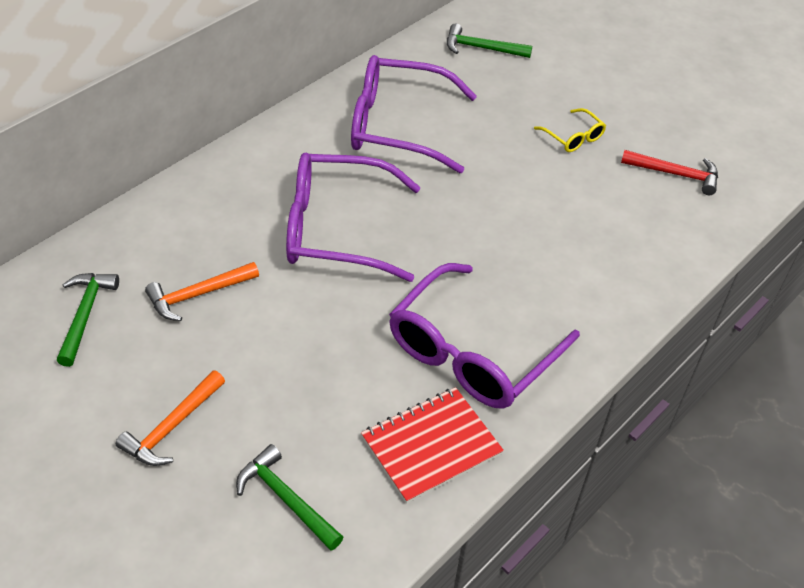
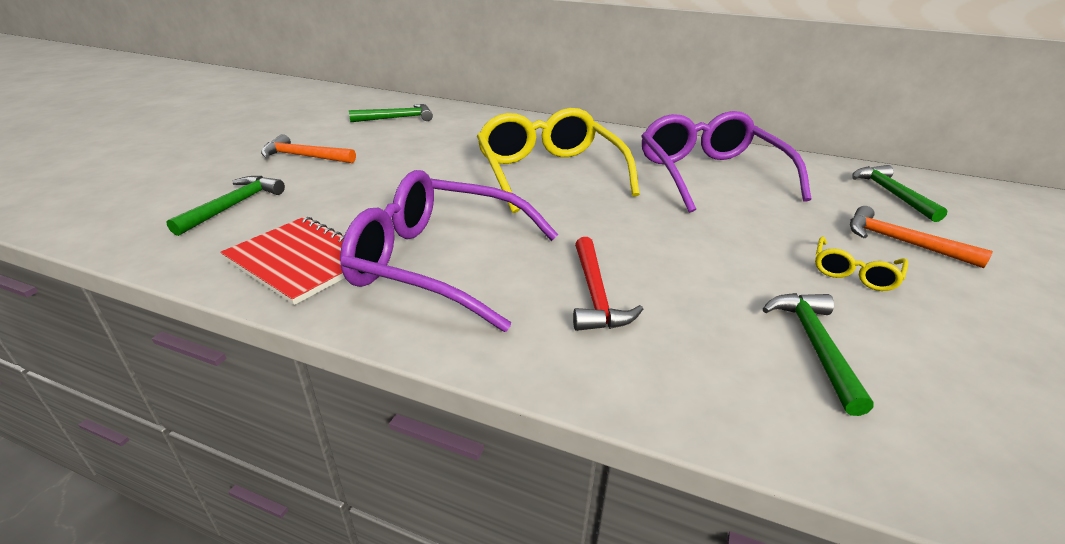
camera: 70 degrees right, 15 degrees down
(198, 295) = (436, 142): orange hammer -> orange hammer (901, 242)
(336, 229) = (549, 173): purple glasses -> yellow glasses
(635, 200) = (815, 345): none -> green hammer
(675, 174) = (929, 381): red hammer -> red hammer (595, 295)

